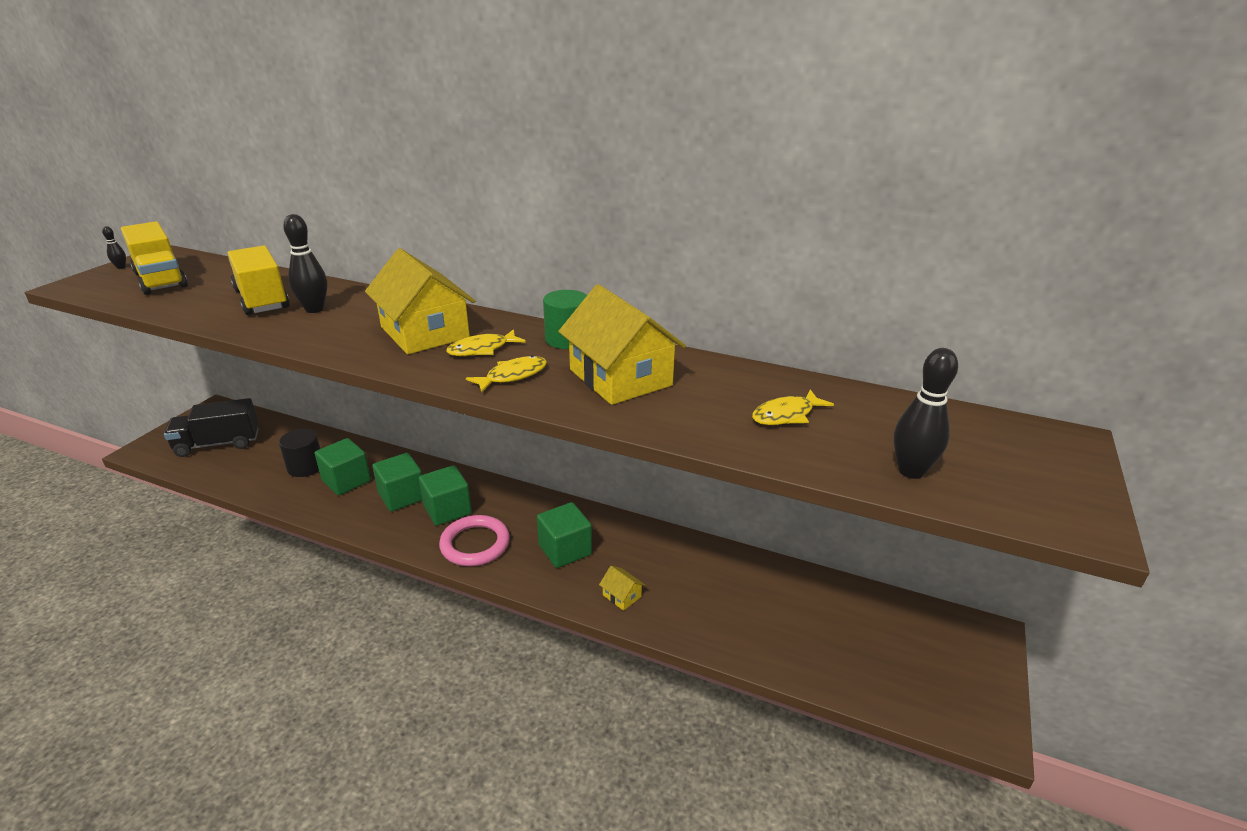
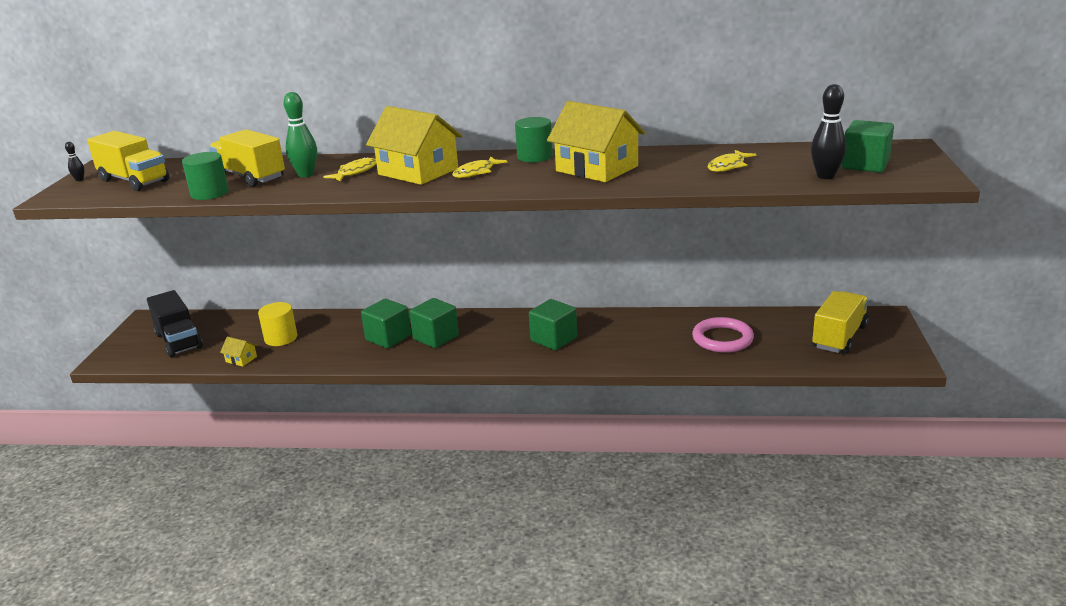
camera: 15 degrees left, 5 degrees down
(201, 314) = (210, 193): none -> green cylinder
(218, 444) = (179, 341): black truck -> black truck turned 90 degrees counterclockwise
(305, 467) = (281, 338): black cylinder -> yellow cylinder
(314, 309) = (306, 174): black bowling pin -> green bowling pin
(346, 481) = (328, 339): green cube -> green cube (865, 165)
(475, 544) = (477, 352): pink ring -> pink ring (722, 339)
(512, 376) = (517, 181): yellow fish -> yellow fish (355, 172)
(622, 596) = (618, 354): yellow house -> yellow house (241, 359)
(908, 652) = (839, 337): none -> yellow truck

